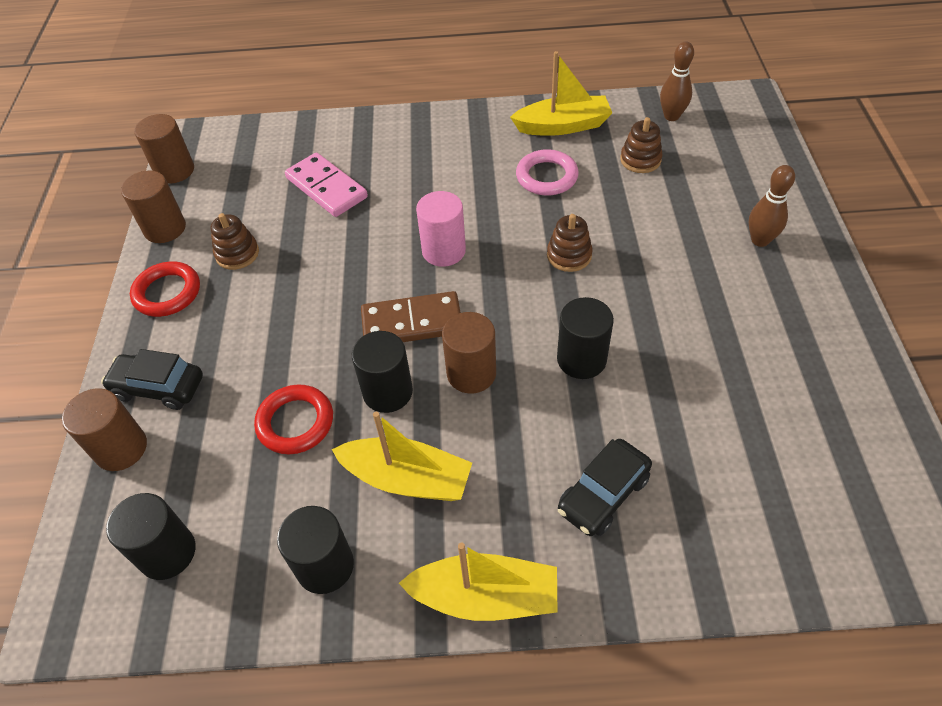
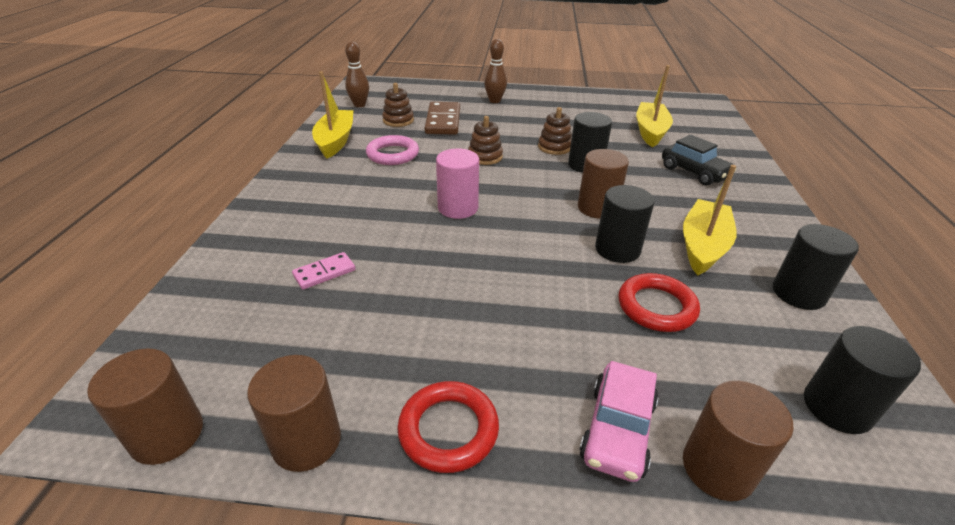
camera: 85 degrees left, 15 degrees down
(158, 387) = (617, 430): black car -> pink car
(237, 254) = (401, 352): brown stacking toy -> brown stacking toy (554, 147)
(326, 188) = (324, 273): pink domino -> pink domino, size x0.56
(412, 323) = (540, 231): brown domino -> brown domino (443, 121)
(485, 596) = (786, 221): yellow boat -> yellow boat (650, 131)

